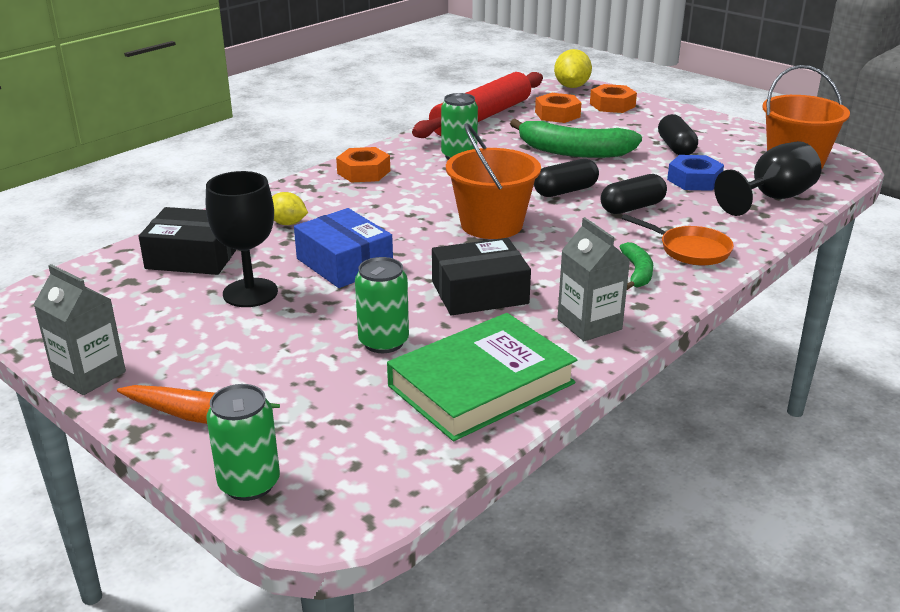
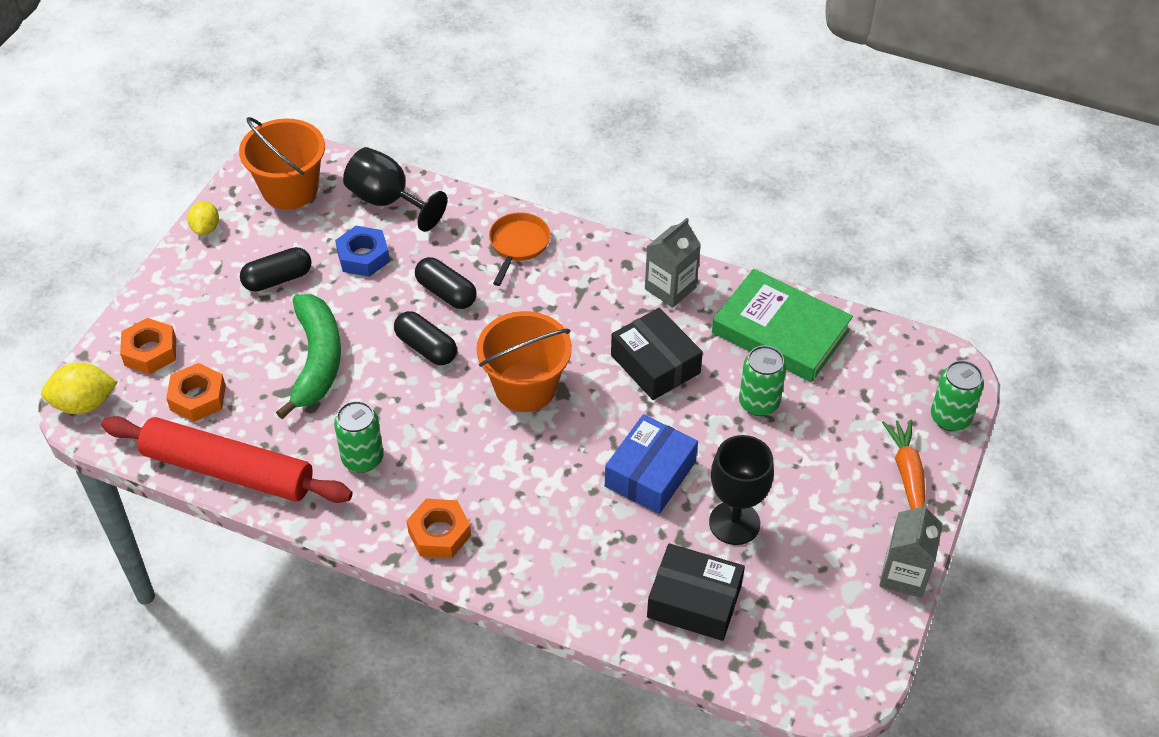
camera: 110 degrees left, 20 degrees up
(193, 256) = (694, 601): black box -> black box turned 60 degrees counterclockwise
(287, 223) = (592, 553): yellow lemon -> yellow lemon (206, 228)
(637, 273) = (574, 272): green banana -> none

